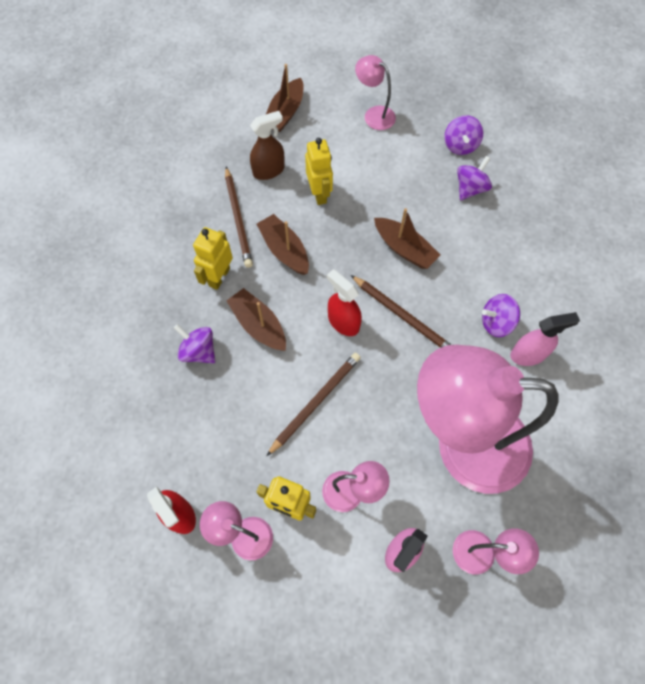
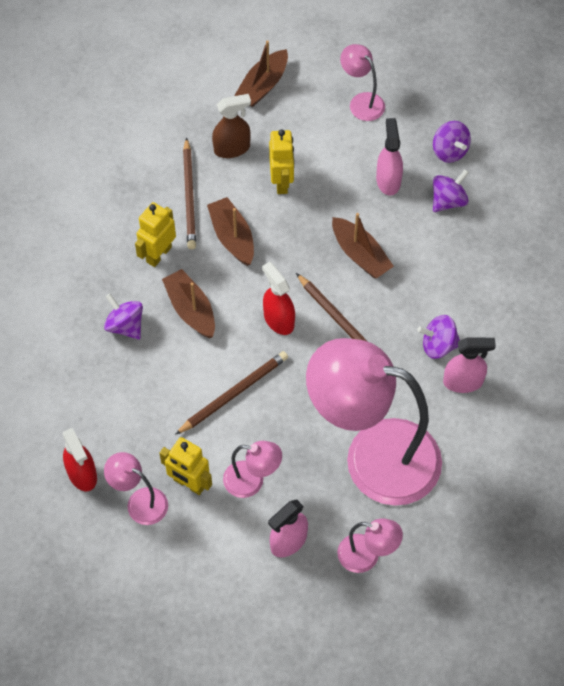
camera: 10 degrees right, 5 degrees down
(413, 178) = (388, 180): none -> pink spray bottle
(460, 145) = (449, 151): purple spinning top -> purple spinning top turned 45 degrees counterclockwise

